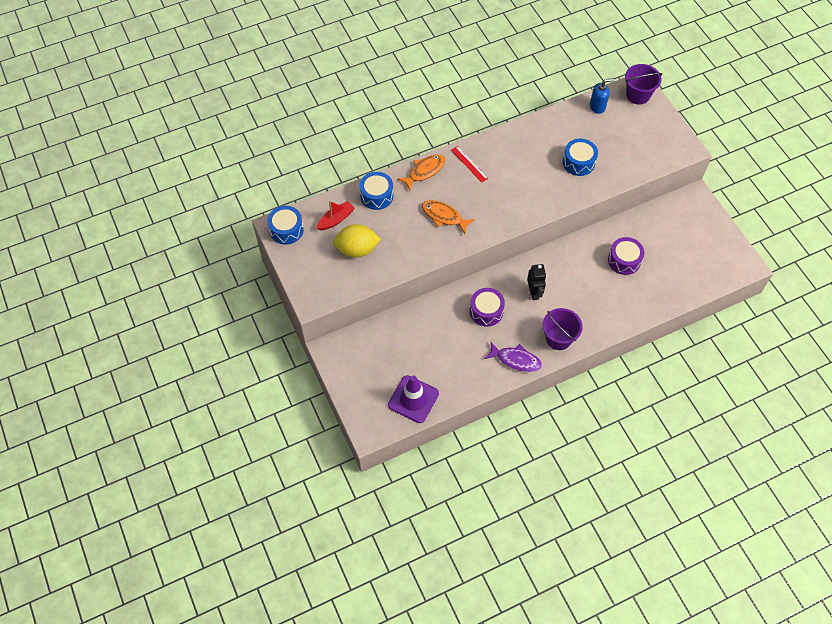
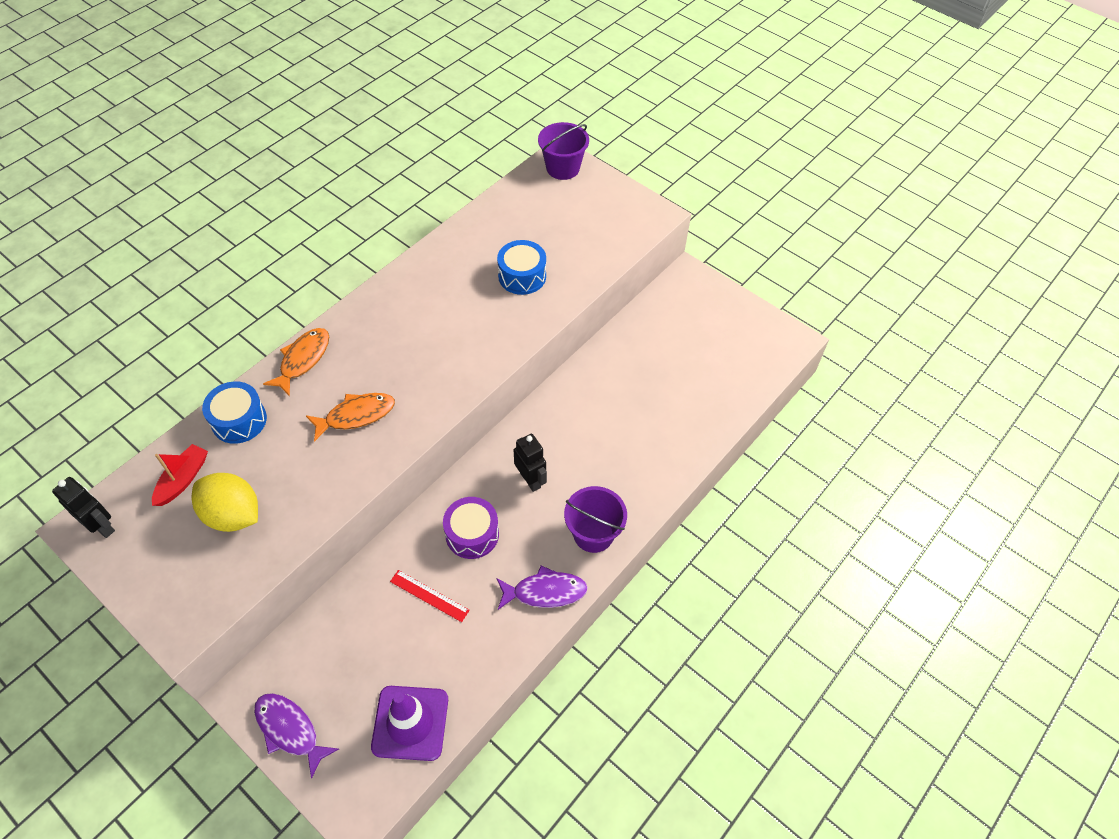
camera: 25 degrees left, 5 degrees down
(286, 230) = (102, 526): blue drum -> black robot
(348, 377) = (290, 730): none -> purple fish
(357, 249) = (233, 515): yellow lemon -> yellow lemon turned 60 degrees clockwise
(444, 216) = (356, 415): orange fish -> orange fish turned 150 degrees clockwise
(469, 164) = (367, 328): red ruler -> red ruler (429, 596)
(597, 107) = (516, 198): blue soap dispenser -> none
(624, 260) = (635, 389): purple drum -> none

